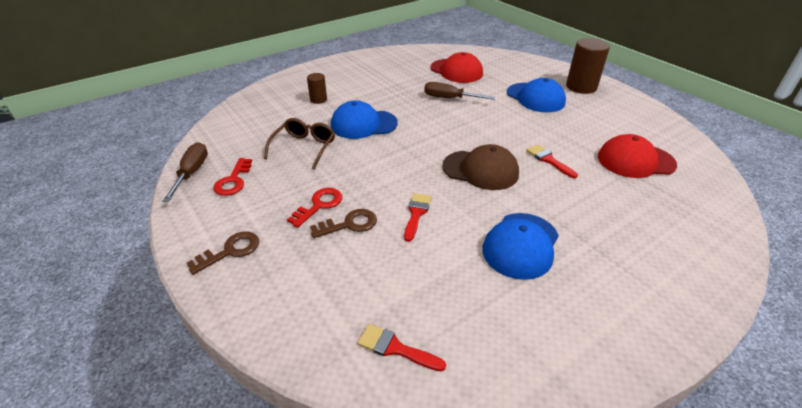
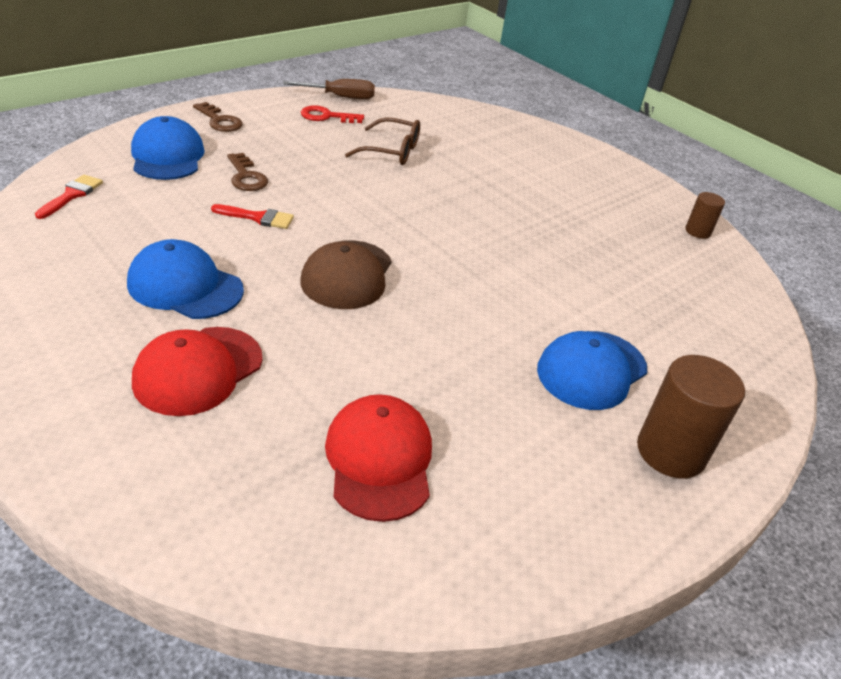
camera: 80 degrees right, 0 degrees up
(318, 99) = (510, 159): brown cylinder -> brown cylinder (698, 231)
(319, 205) = (281, 160): red key -> none
(363, 124) = (453, 190): blue cap -> blue cap (167, 156)
(450, 98) = (552, 268): brown screwdriver -> none
(456, 71) = (661, 285): red cap -> red cap (198, 370)
(548, 160) = (376, 346): red brush -> none

